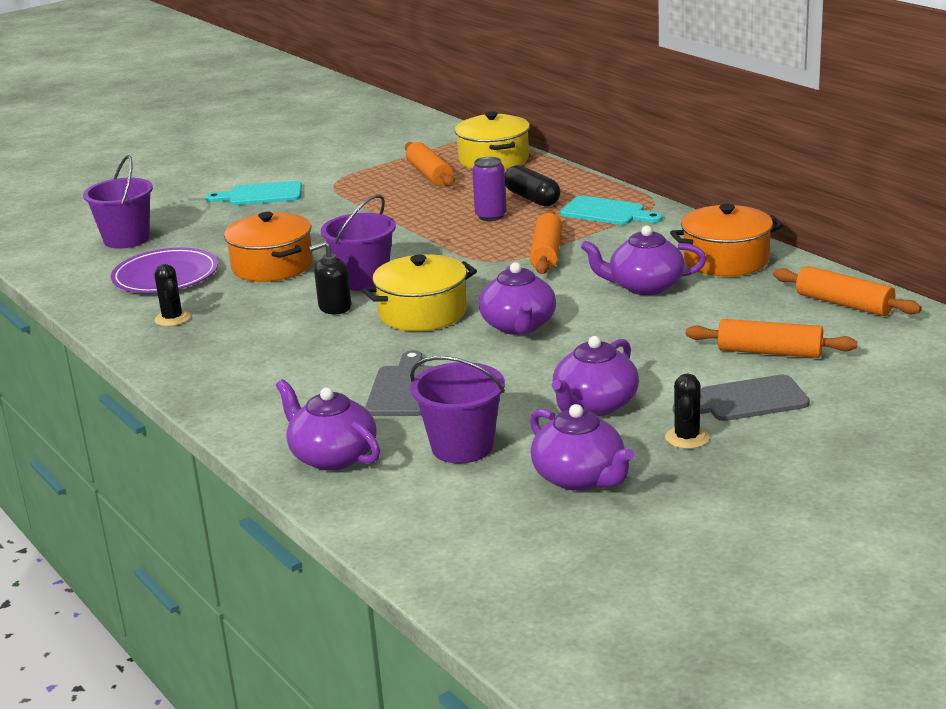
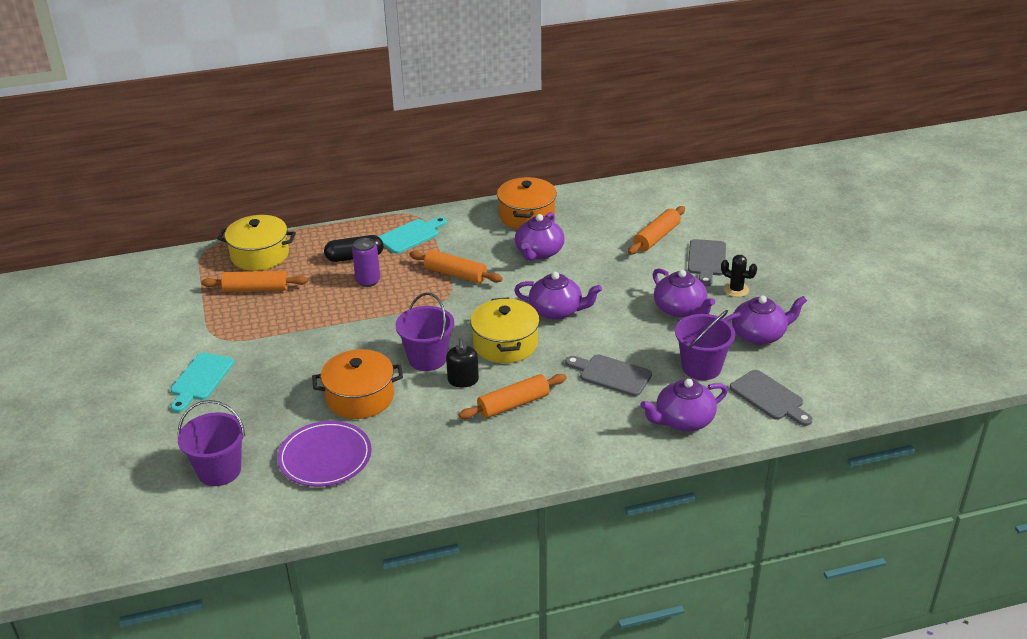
camera: 70 degrees left, 10 degrees up
(172, 319) = (415, 464): black cactus -> none
(423, 513) = (769, 397): none -> grey cutting board
(844, 304) = (616, 198): orange rolling pin -> orange rolling pin (513, 404)

